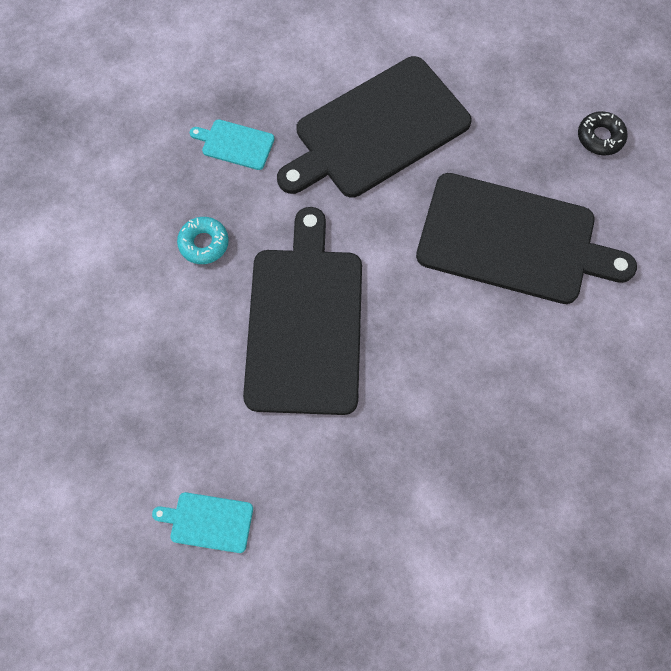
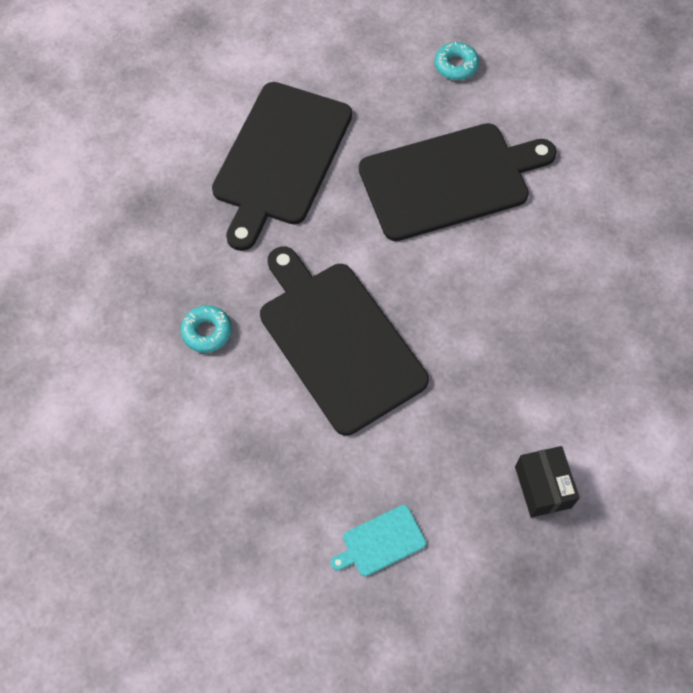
camera: 35 degrees left, 5 degrees down
(235, 144) = (171, 237): turquoise cutting board -> none
(383, 574) = (542, 487): none -> black box
(600, 137) = (456, 65): black donut -> turquoise donut

